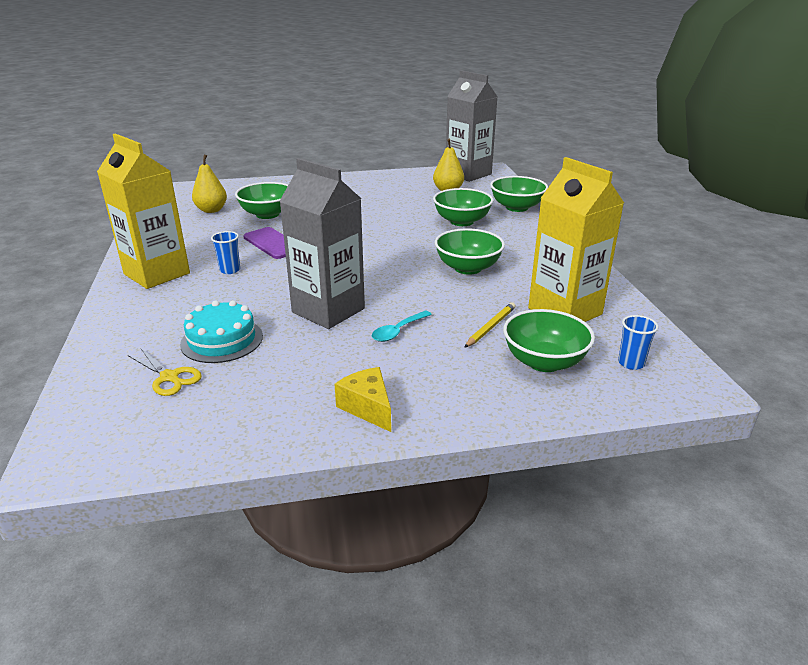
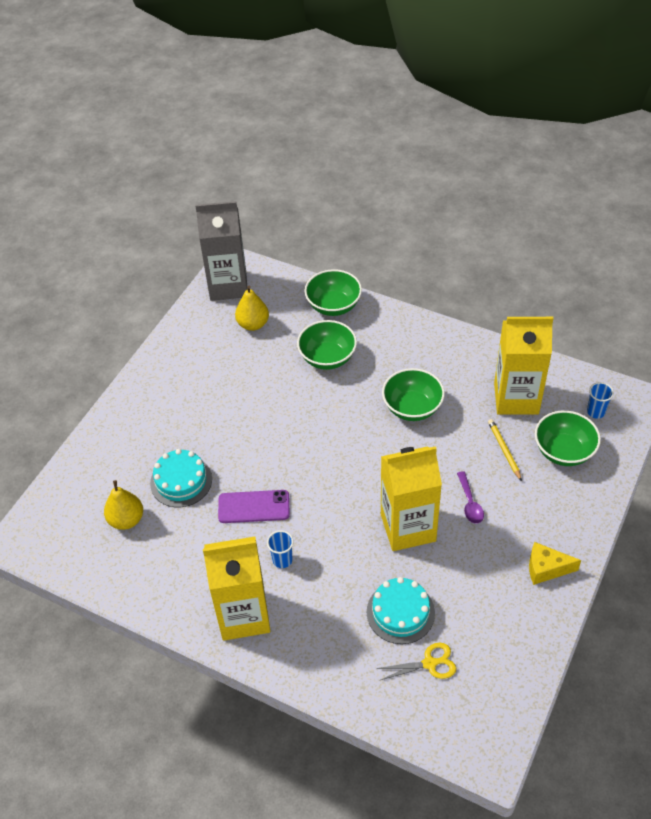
camera: 50 degrees left, 20 degrees up
(267, 214) = (181, 481): green bowl -> turquoise cake
(328, 310) = (408, 527): grey carton -> yellow carton
(398, 331) = (470, 503): turquoise spoon -> purple spoon

